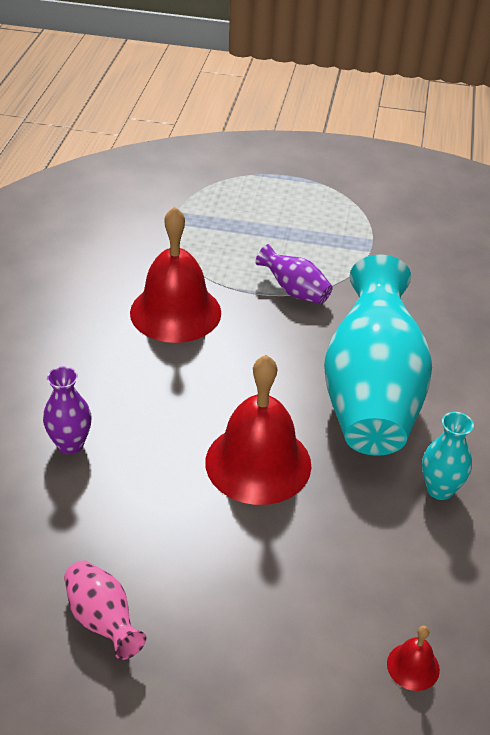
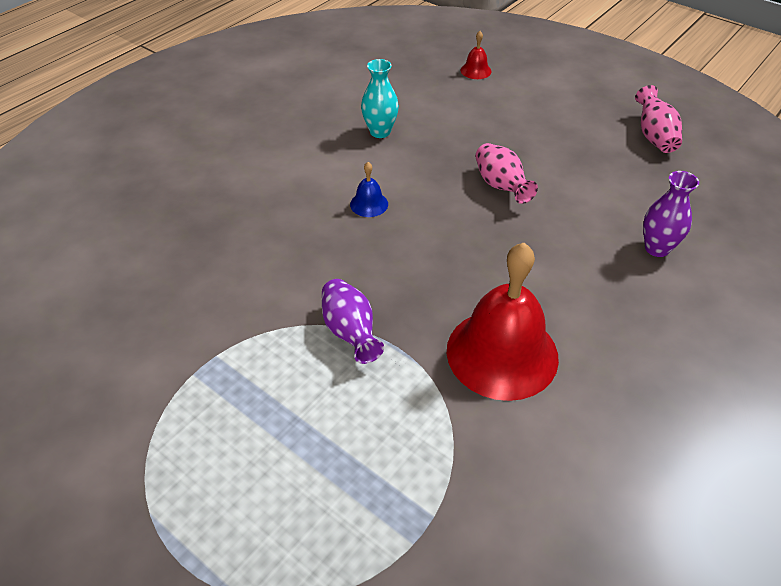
camera: 150 degrees left, 5 degrees up
(258, 463) = (501, 186): red bell -> pink vase
(371, 395) = (369, 204): turquoise vase -> blue bell

